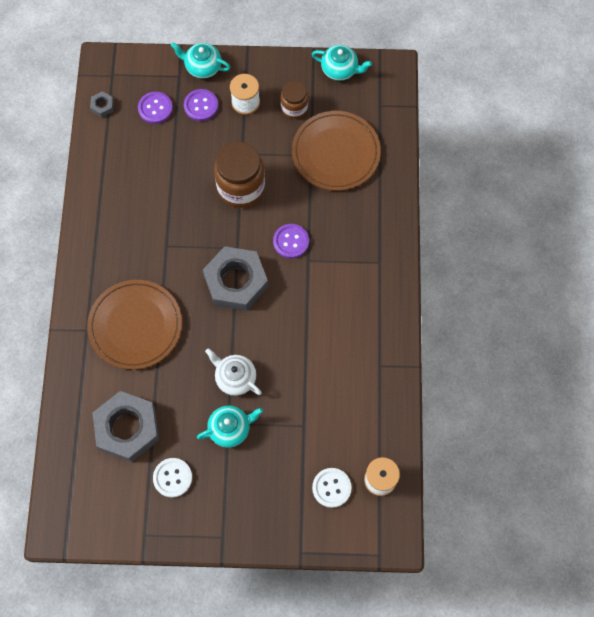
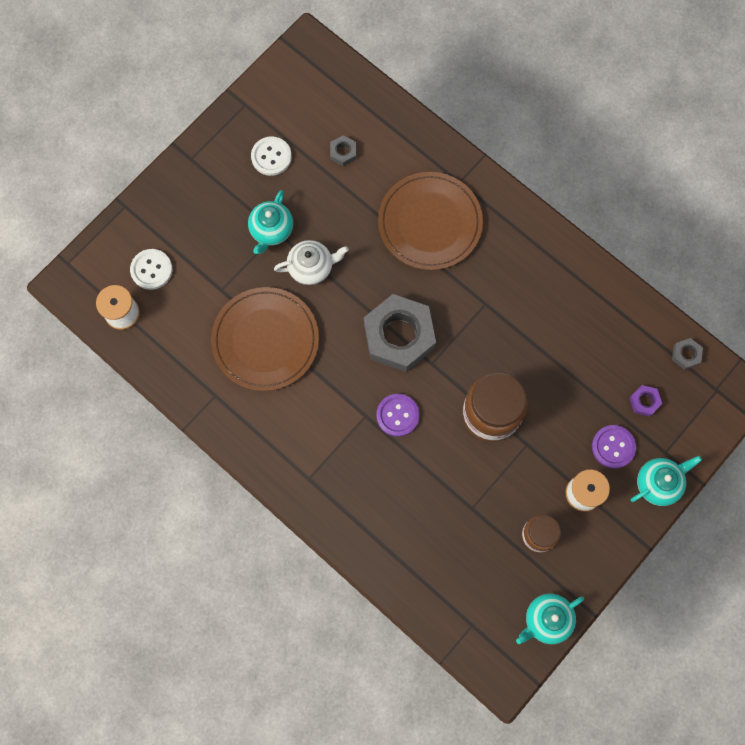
camera: 130 degrees right, 5 degrees up
(127, 428) = (343, 152): grey nut -> grey nut, size x0.41
(155, 108) = (644, 401): purple button -> purple nut
(336, 152) = (455, 534): brown plate -> brown plate (265, 340)

